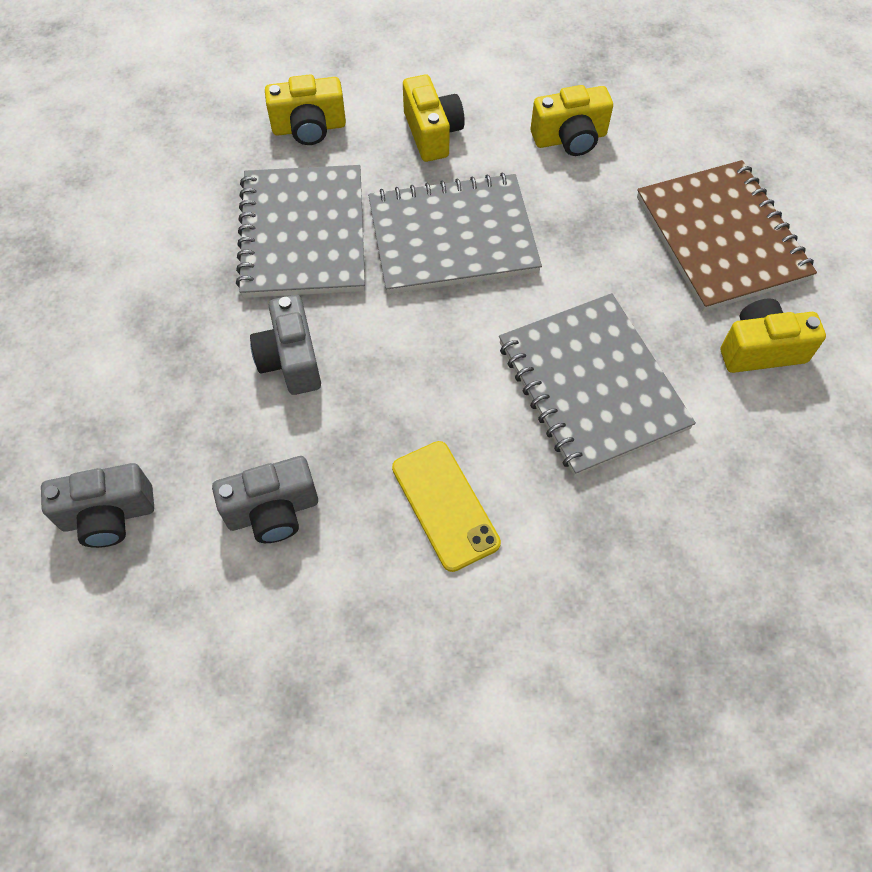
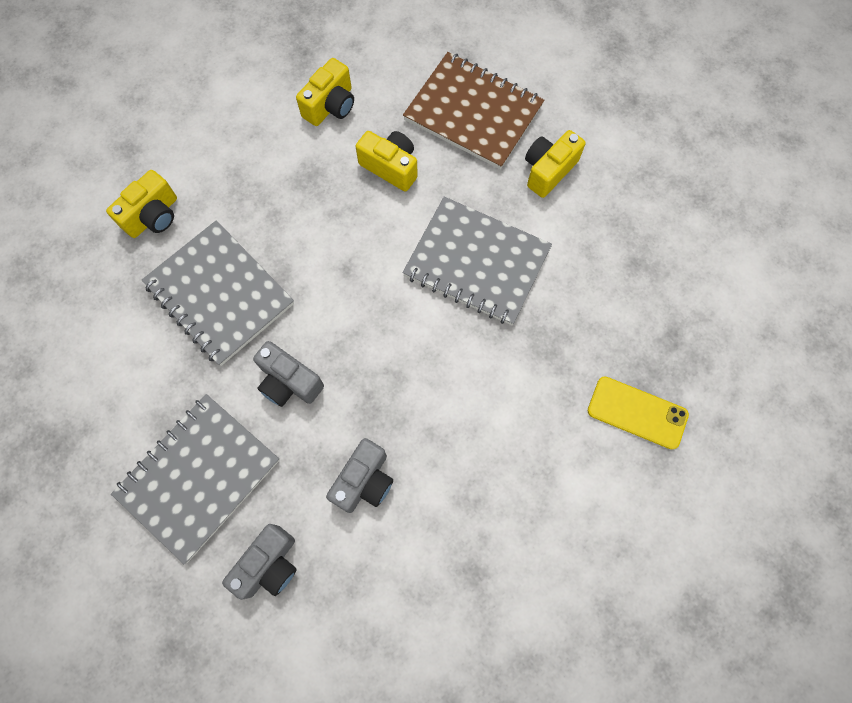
camera: 40 degrees left, 10 degrees up
(432, 133) = (240, 163): yellow camera -> yellow camera (390, 167)
(445, 505) = (456, 398): yellow phone -> yellow phone (637, 413)
(452, 237) = (316, 227): grey notebook -> grey notebook (198, 477)

